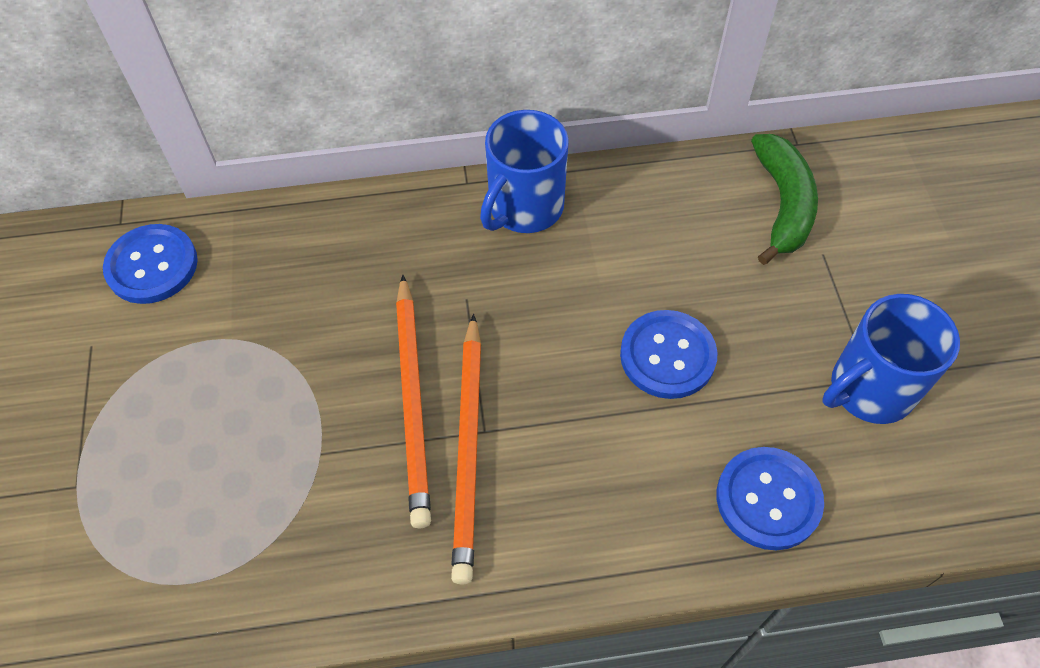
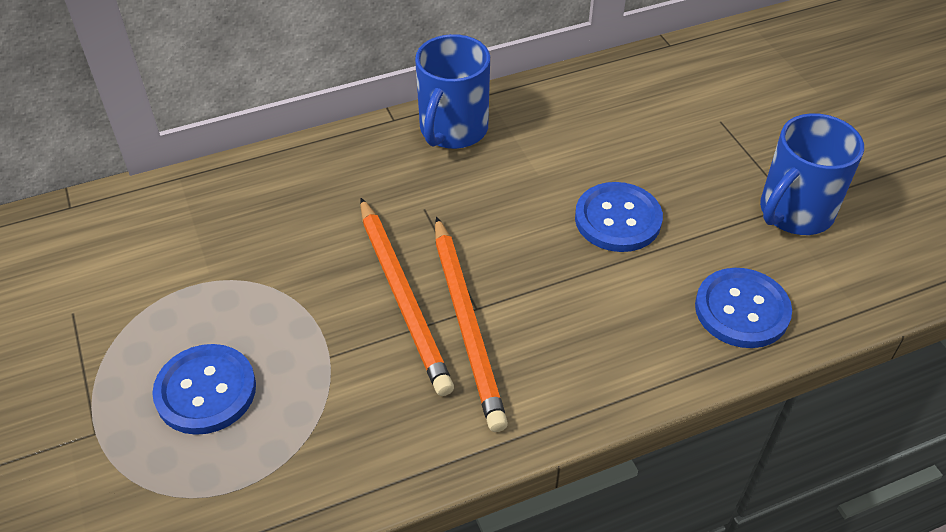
camera: 15 degrees left, 10 degrees down
(152, 266) = (114, 235): blue button -> blue button (206, 391)
(782, 204) = (674, 90): green banana -> none

